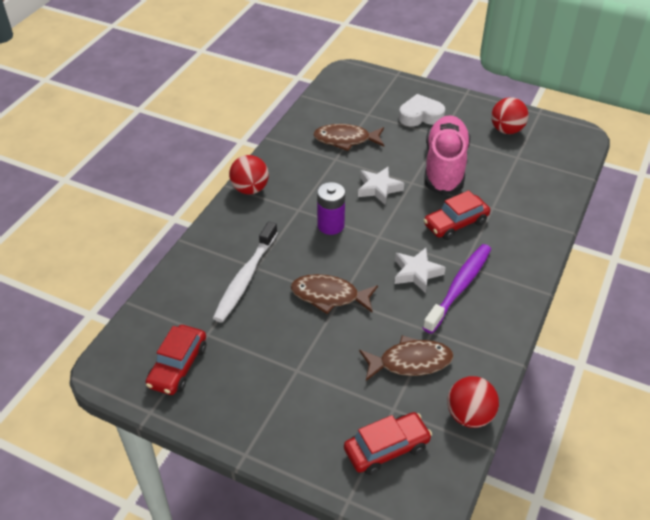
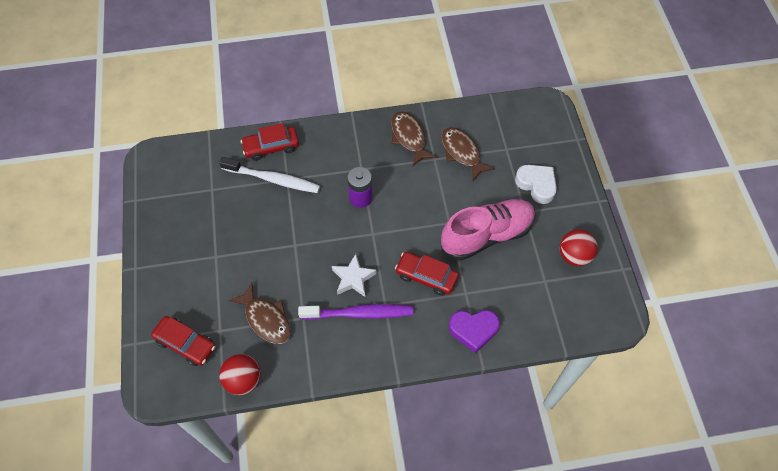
camera: 55 degrees right, 15 degrees up
(178, 366) = (177, 191): red car -> red car (271, 147)
(245, 278) = (273, 179): white toothbrush -> white toothbrush turned 150 degrees counterclockwise
(250, 189) = (359, 128): red ball -> none
(329, 296) = (291, 237): brown fish -> brown fish (409, 137)
(378, 188) = (424, 205): white star -> none
(534, 221) = (473, 330): none -> purple heart

